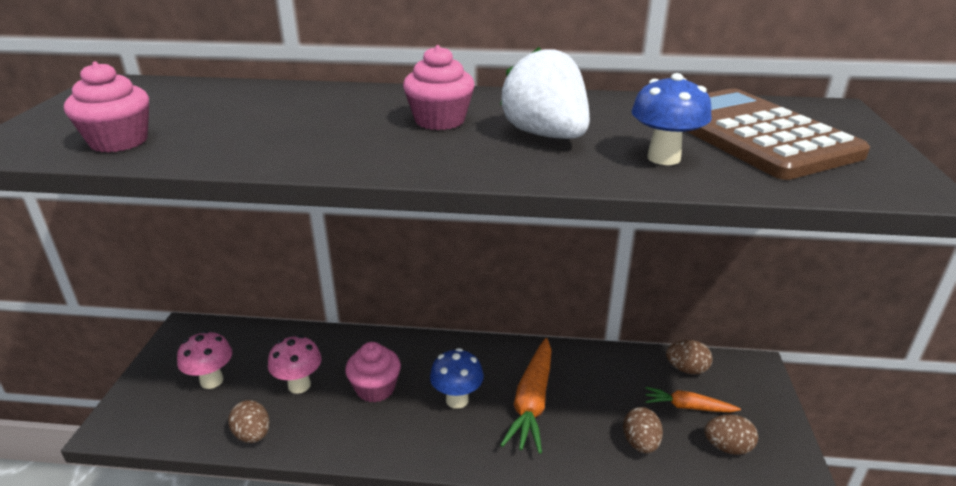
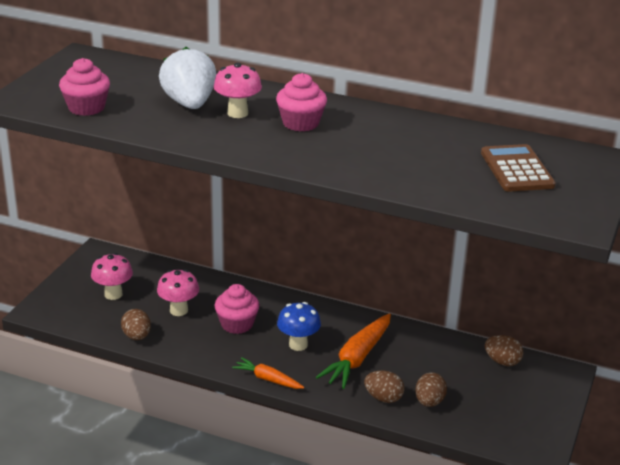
camera: 15 degrees right, 0 degrees up
(348, 120) = (237, 113): none -> pink mushroom
(546, 135) = (367, 147): white strawberry -> white strawberry (189, 104)
(663, 158) = (433, 176): blue mushroom -> none
(688, 407) = (484, 387): orange carrot -> orange carrot (268, 379)
(727, 447) = (498, 419): brown egg -> brown egg (383, 398)
(754, 134) = (517, 169): brown calculator -> brown calculator, size x0.63

